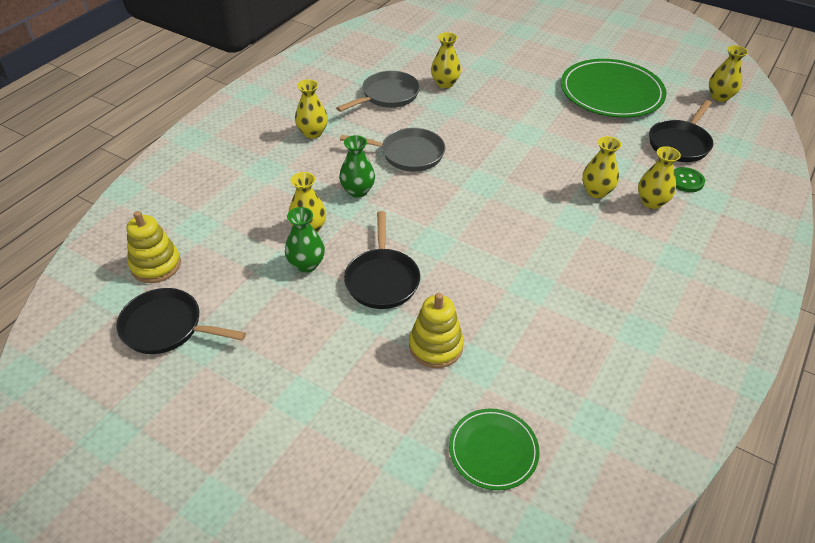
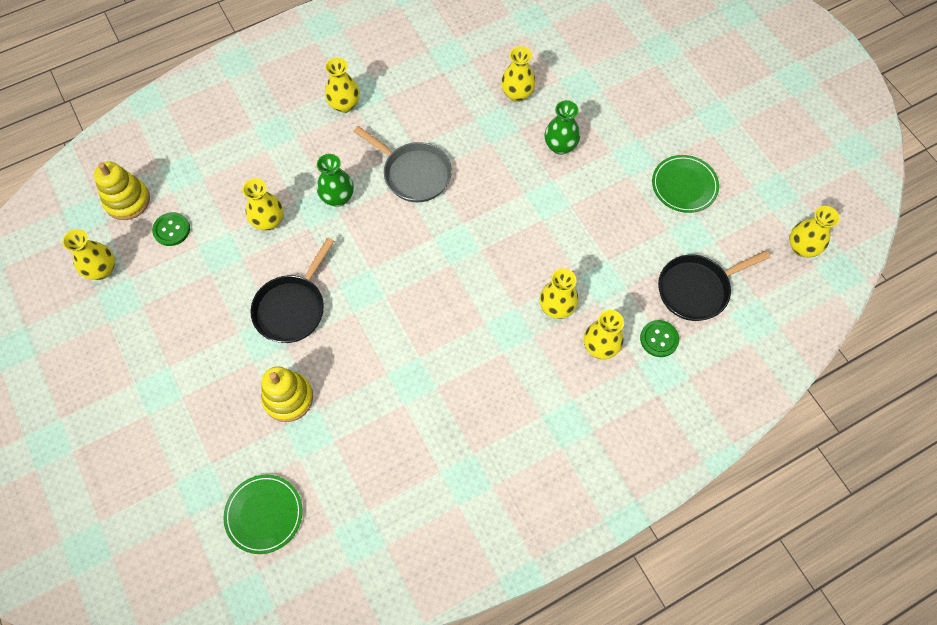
camera: 30 degrees right, 20 degrees up
(167, 327) = (102, 270): black pan -> yellow vase
(219, 269) = (172, 230): none -> green button
(306, 264) = (242, 260): green vase -> green vase (560, 146)
(387, 96) = (447, 85): grey pan -> none
(611, 92) = (684, 185): green plate -> green plate, size x0.54

